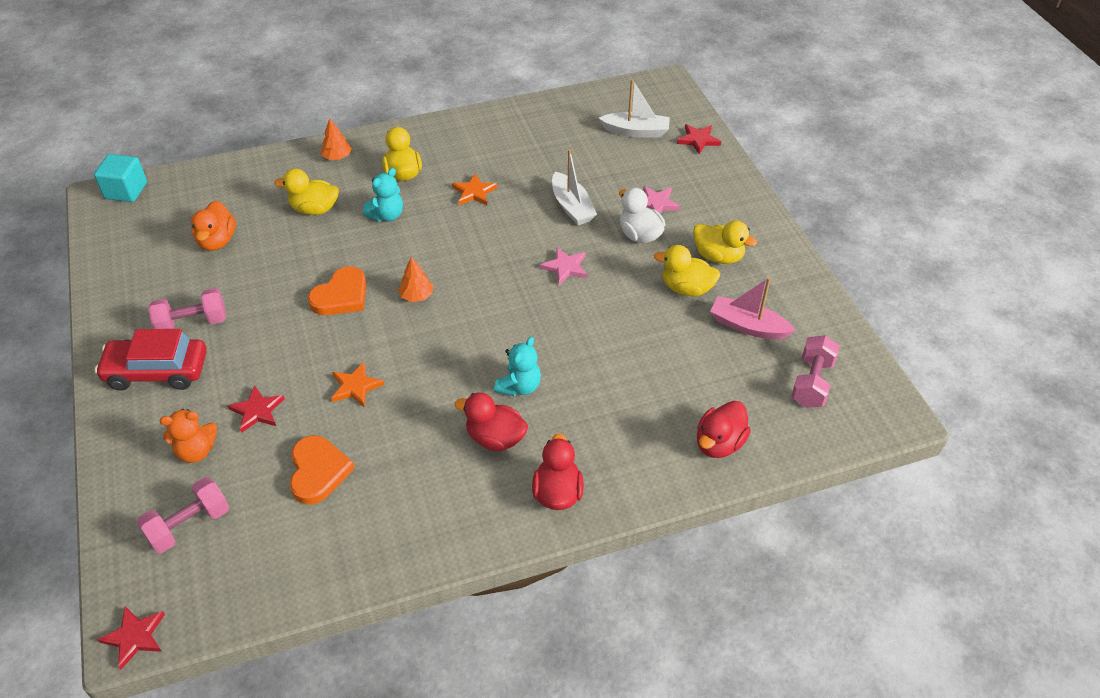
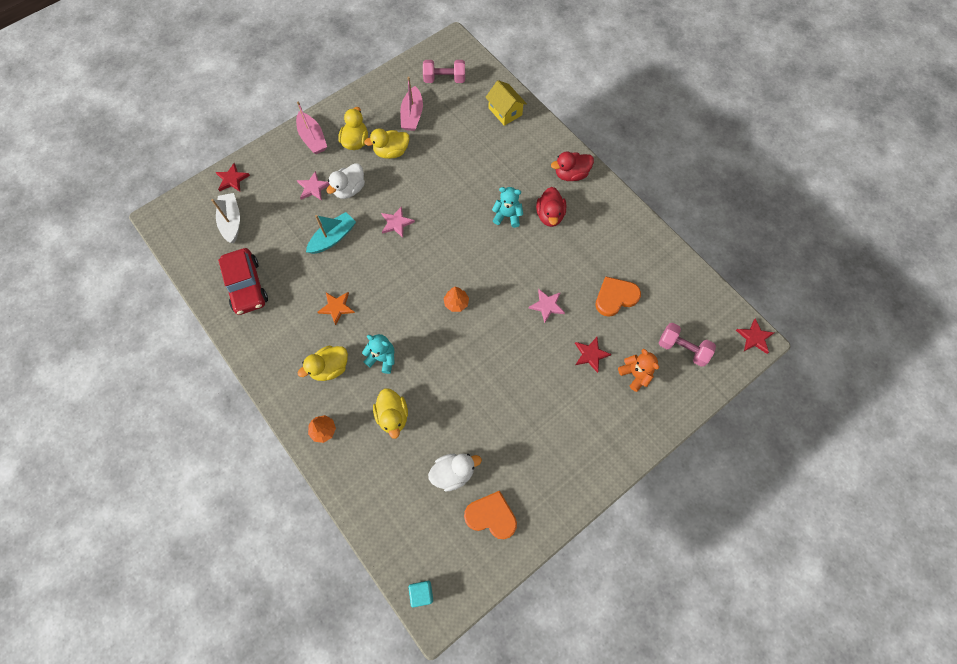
camera: 110 degrees left, 20 degrees up
(126, 191) = (421, 593): turquoise cube -> turquoise cube, size x0.66
(157, 371) = (590, 438): red car -> red car (246, 286)
(192, 323) = (540, 440): pink dumbbell -> none
(217, 241) = (453, 473): orange duck -> white duck
(341, 296) = (475, 351): orange heart -> orange heart (491, 516)
(355, 387) = (547, 305): orange star -> pink star
(572, 207) = (333, 238): white boat -> turquoise boat
(686, 288) = (391, 152): yellow duck -> yellow duck turned 75 degrees clockwise
(719, 443) = (505, 111): red duck -> yellow house
(739, 217) = (313, 138): none -> pink boat

